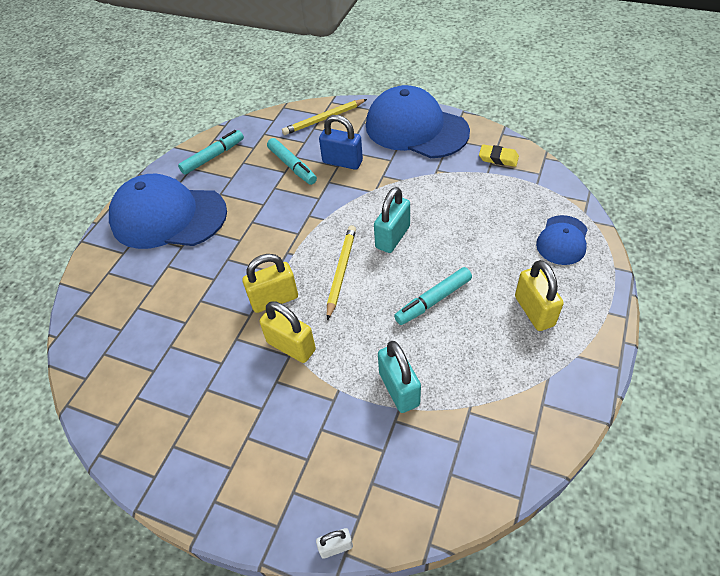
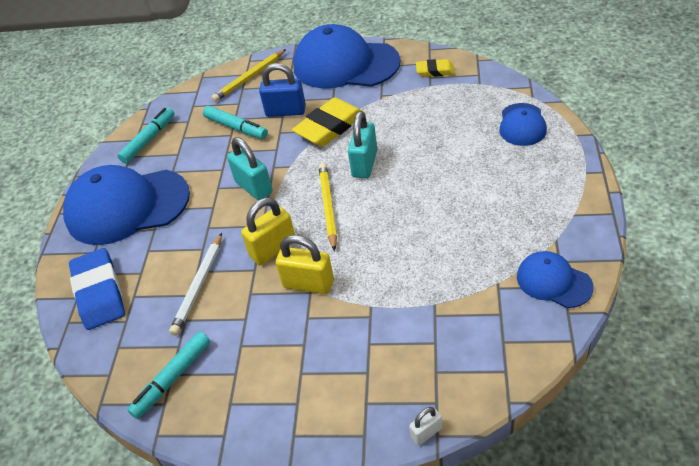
camera: 15 degrees left, 5 degrees down
(110, 294) = (99, 292): none -> blue eraser
(195, 316) = (198, 286): none -> white pencil
(376, 189) = (329, 127): none -> yellow eraser
(399, 389) = (427, 288): turquoise padlock -> turquoise padlock (254, 187)
(433, 300) = (427, 206): turquoise marker -> turquoise marker (172, 379)
(527, 424) = (553, 281): none -> blue cap
(534, 311) = (521, 189): yellow padlock -> none

